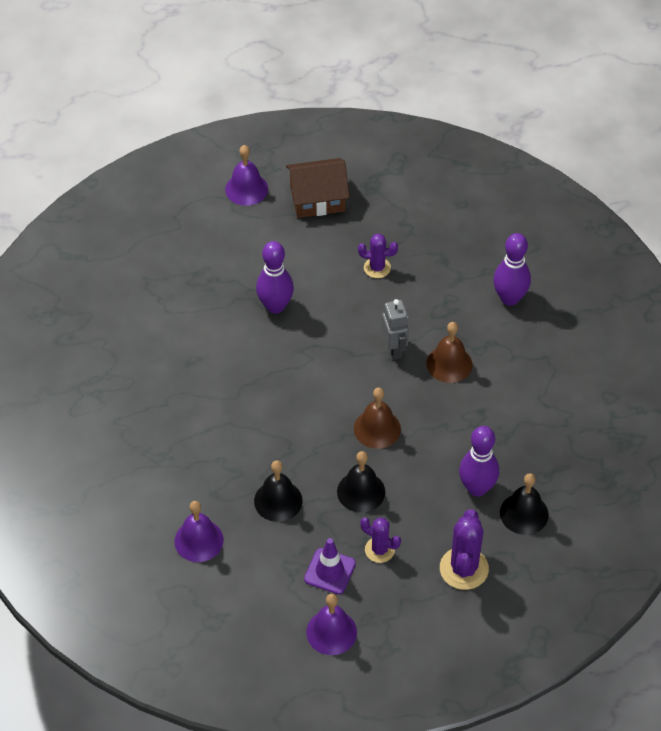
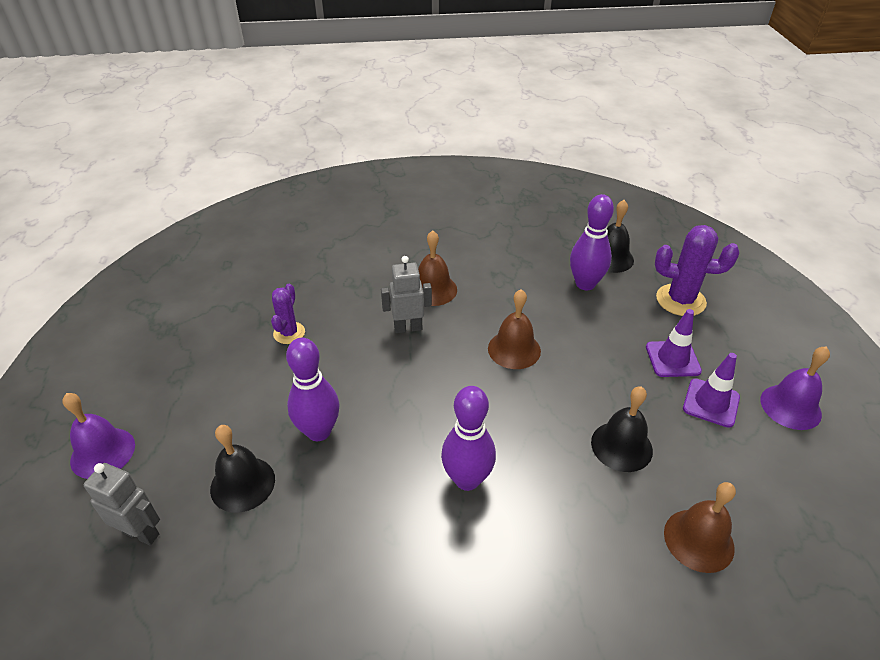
camera: 85 degrees left, 10 degrees down
(187, 229) = (141, 533): none -> grey robot
(199, 540) = (698, 540): purple bell -> brown bell
(317, 199) = (160, 378): brown house -> none
(361, 491) = (599, 369): black bell -> black bell (242, 484)
(379, 550) = (672, 359): purple cactus -> purple traffic cone
(509, 298) = (359, 244): purple bowling pin -> purple bowling pin (467, 479)

